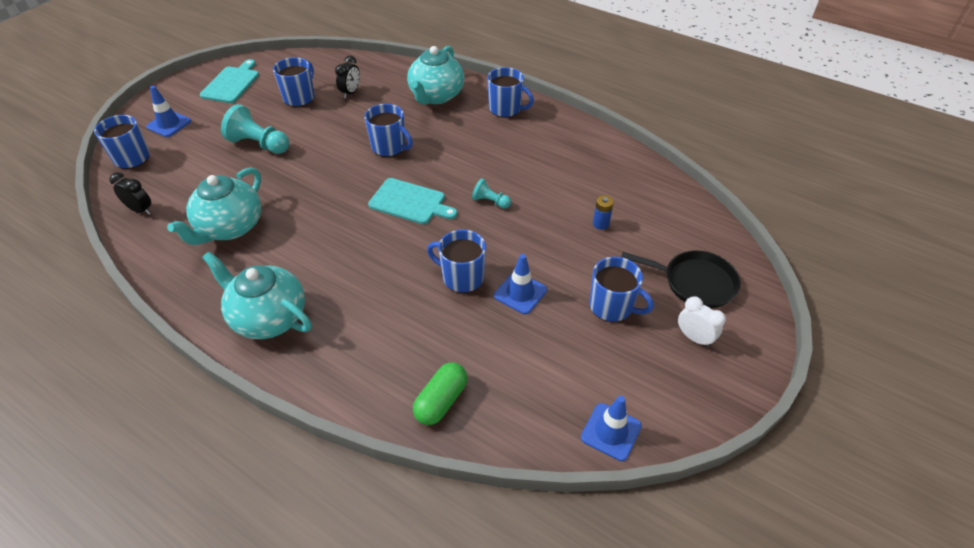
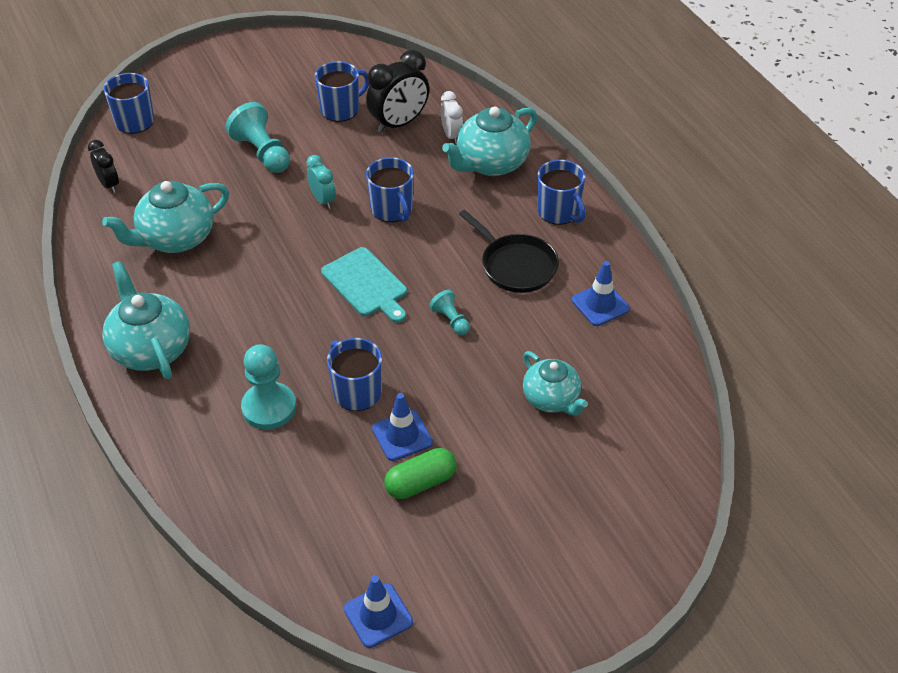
camera: 30 degrees right, 0 degrees up
(169, 124) = (191, 94): blue traffic cone -> blue traffic cone (600, 304)
(231, 83) = (282, 65): turquoise cutting board -> none
(332, 159) = (323, 200): none -> turquoise clock
(350, 92) = (399, 123): black clock -> black clock, size x1.72
(403, 318) = (269, 407): none -> turquoise pawn
(441, 401) = (245, 505): green capsule -> green capsule (421, 483)
(600, 224) = (551, 399): blue battery -> turquoise teapot
(612, 306) = (485, 495): blue mug -> none
(694, 338) = (544, 570): white clock -> white clock (451, 136)
(695, 282) = (599, 513): black pan -> black pan (515, 265)

